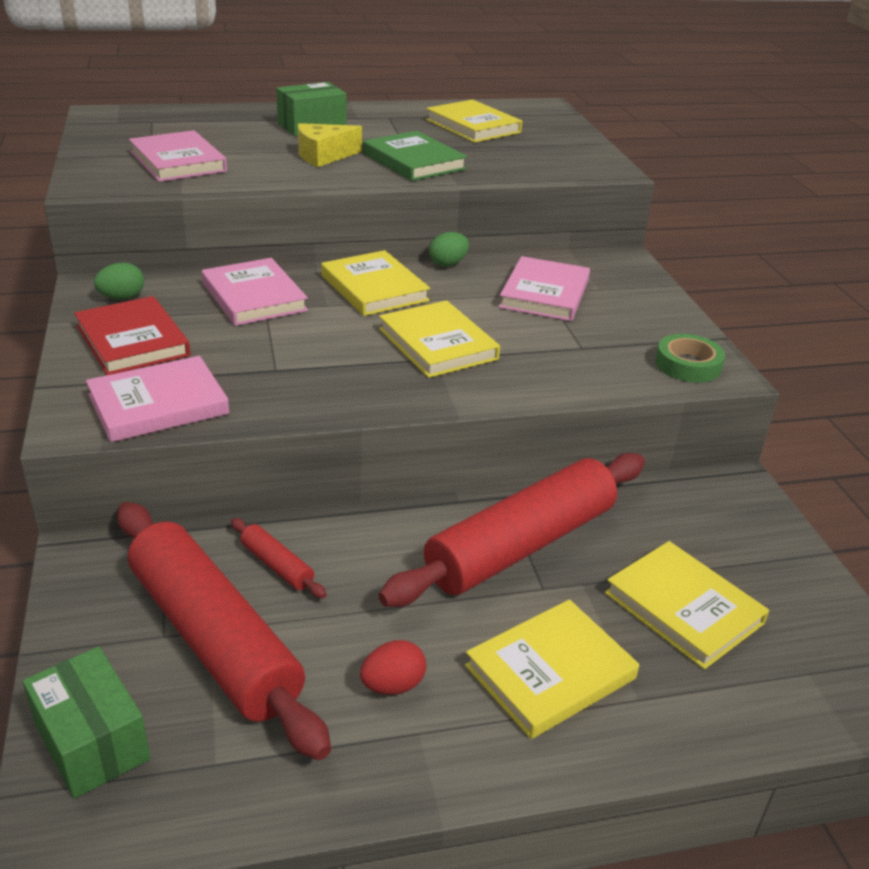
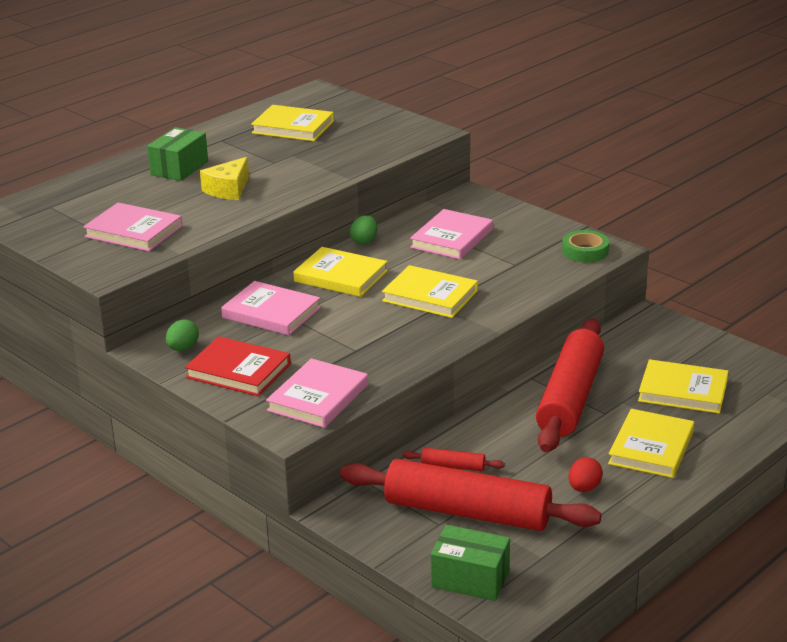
camera: 30 degrees left, 5 degrees down
(414, 161) = (296, 171): green book -> none
(544, 294) = (452, 238): pink book -> pink book turned 45 degrees clockwise

